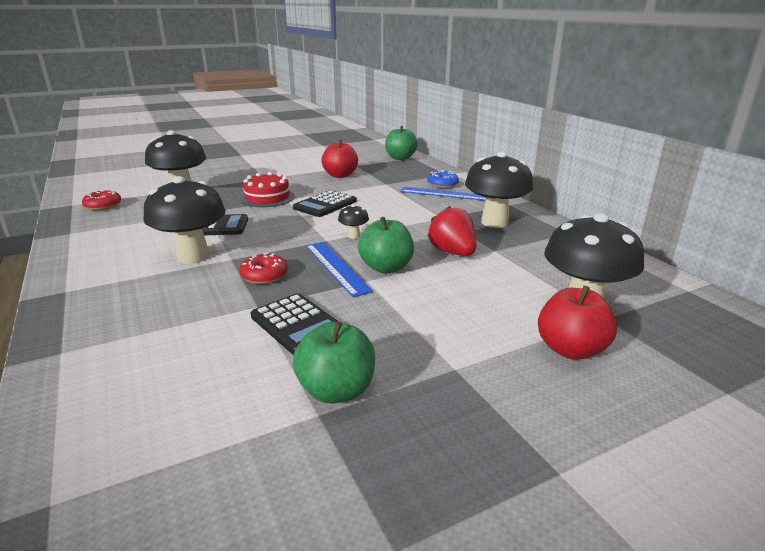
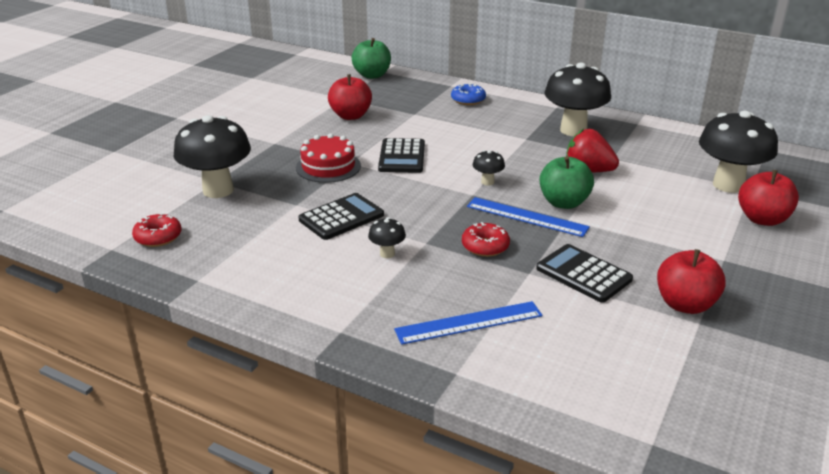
camera: 35 degrees left, 5 degrees up
(193, 256) = (387, 254): black mushroom -> black mushroom, size x0.44
(297, 324) = (583, 274): black calculator -> black calculator turned 150 degrees counterclockwise
(336, 390) = (685, 304): green apple -> red apple
(445, 194) = (487, 111): blue ruler -> blue ruler (469, 323)

